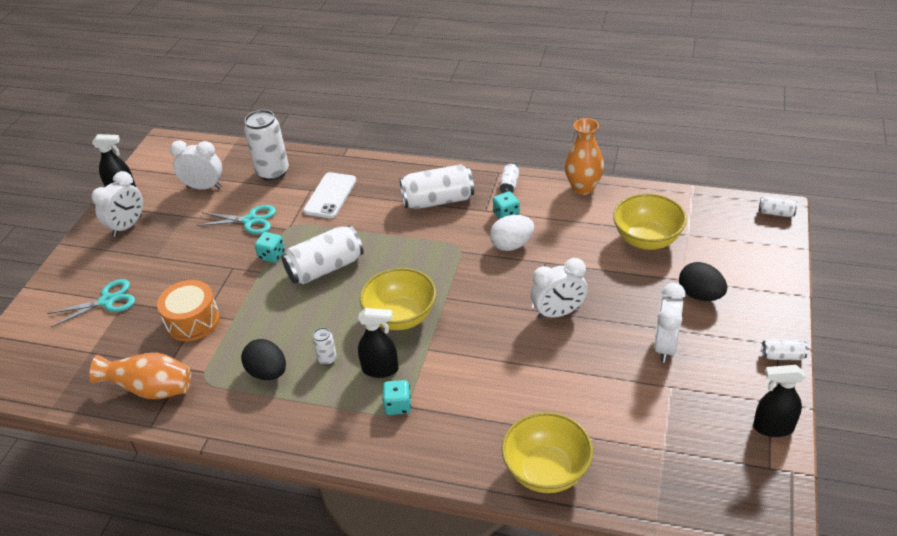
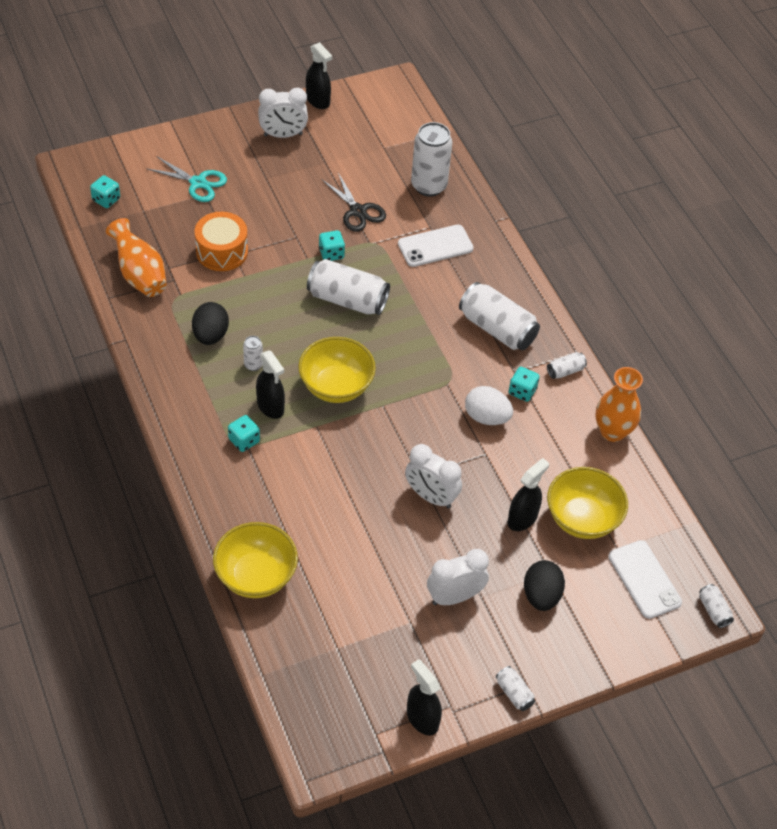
camera: 45 degrees right, 10 degrees up
(46, 372) = (106, 199): none -> turquoise dice
(204, 187) = (369, 151): white clock -> none
(250, 220) = (358, 211): turquoise scissors -> black scissors
(621, 271) = (522, 518): none -> black spray bottle
(725, 234) = (644, 579): none -> white phone

